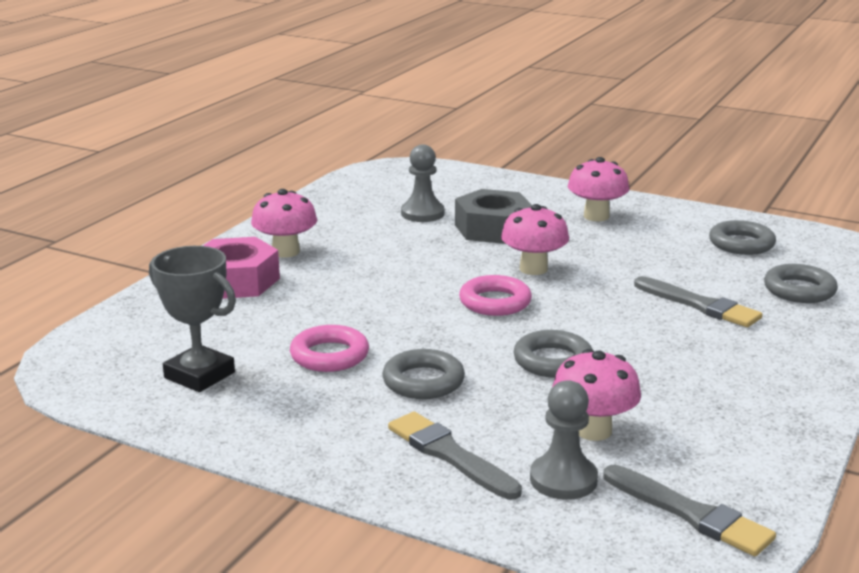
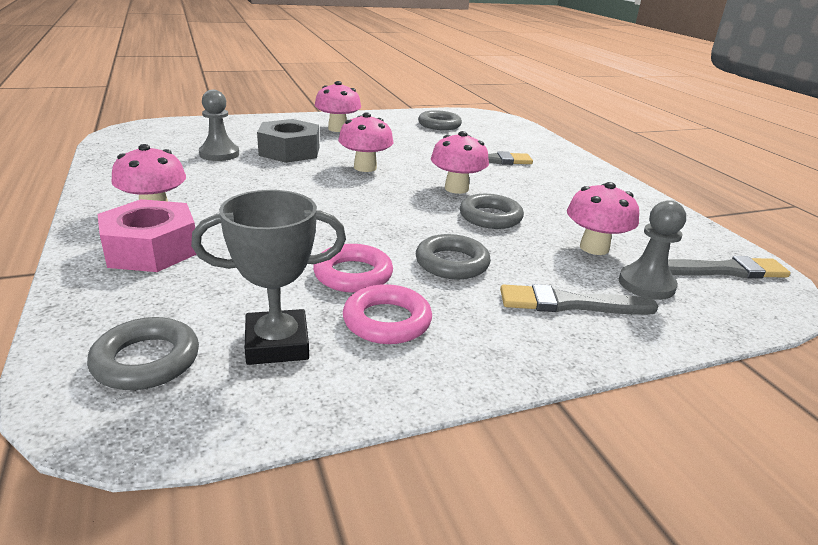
camera: 50 degrees left, 5 degrees up
(495, 302) = (385, 194): pink ring -> pink ring (387, 321)
(583, 322) = (456, 188): none -> pink mushroom
(799, 290) = (510, 140): grey ring -> grey ring (146, 360)

